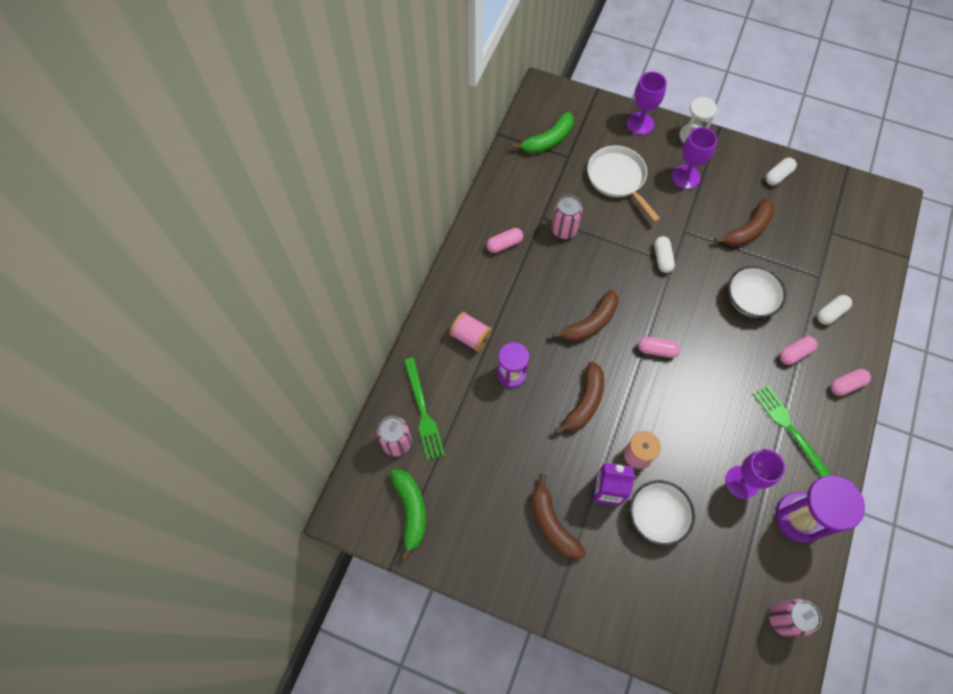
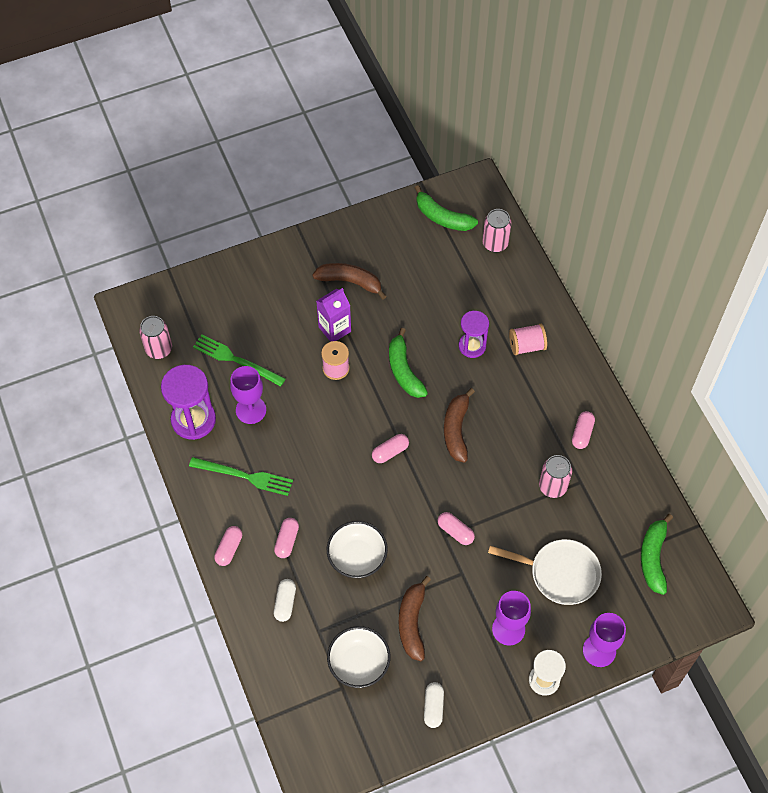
camera: 135 degrees right, 5 degrees down
(423, 411) = (501, 274): green fork -> green fork (236, 360)
(584, 402) = (404, 371): brown banana -> green banana
(656, 516) = (289, 341): white bowl -> white bowl (359, 663)
(662, 258) = (455, 531): white capsule -> pink capsule

